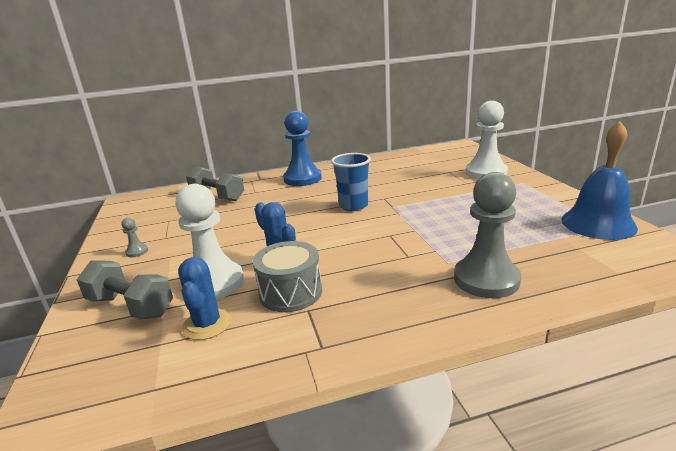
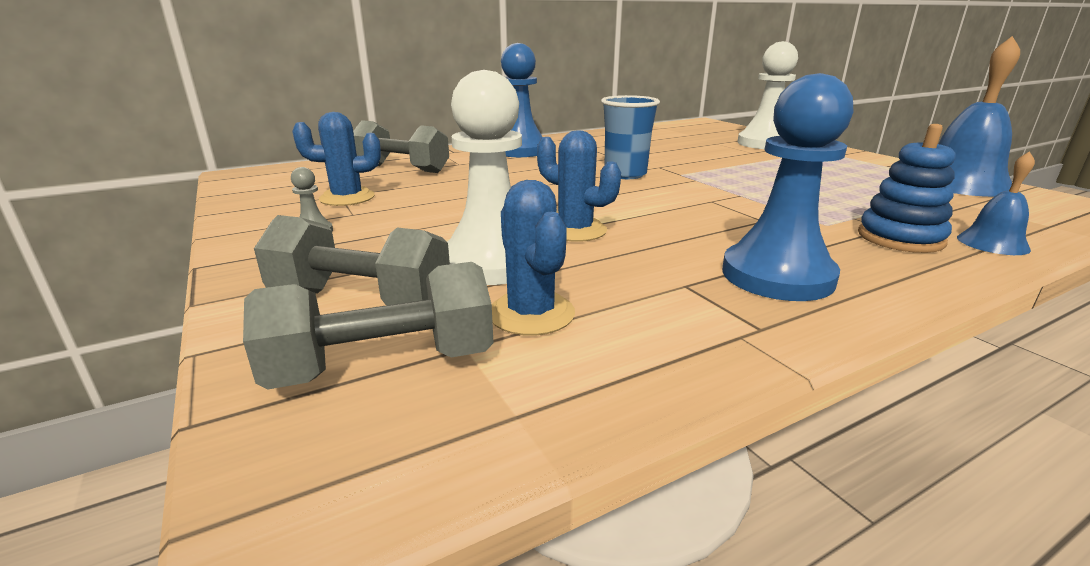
camera: 15 degrees left, 0 degrees up
(115, 351) = (383, 365): none -> grey dumbbell
(170, 223) = (347, 198): none -> blue cactus
(290, 292) = (634, 266): grey drum -> none
(369, 307) = (777, 276): none -> blue pawn
(486, 279) = (900, 238): grey pawn -> blue stacking toy
(550, 288) = (992, 243): none -> blue bell

